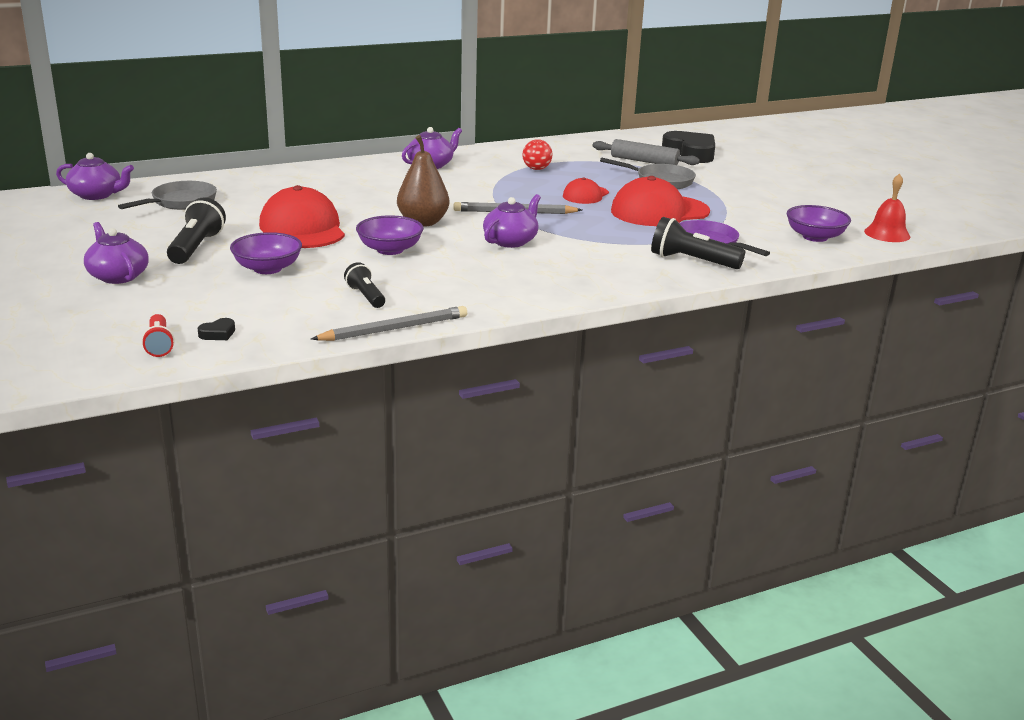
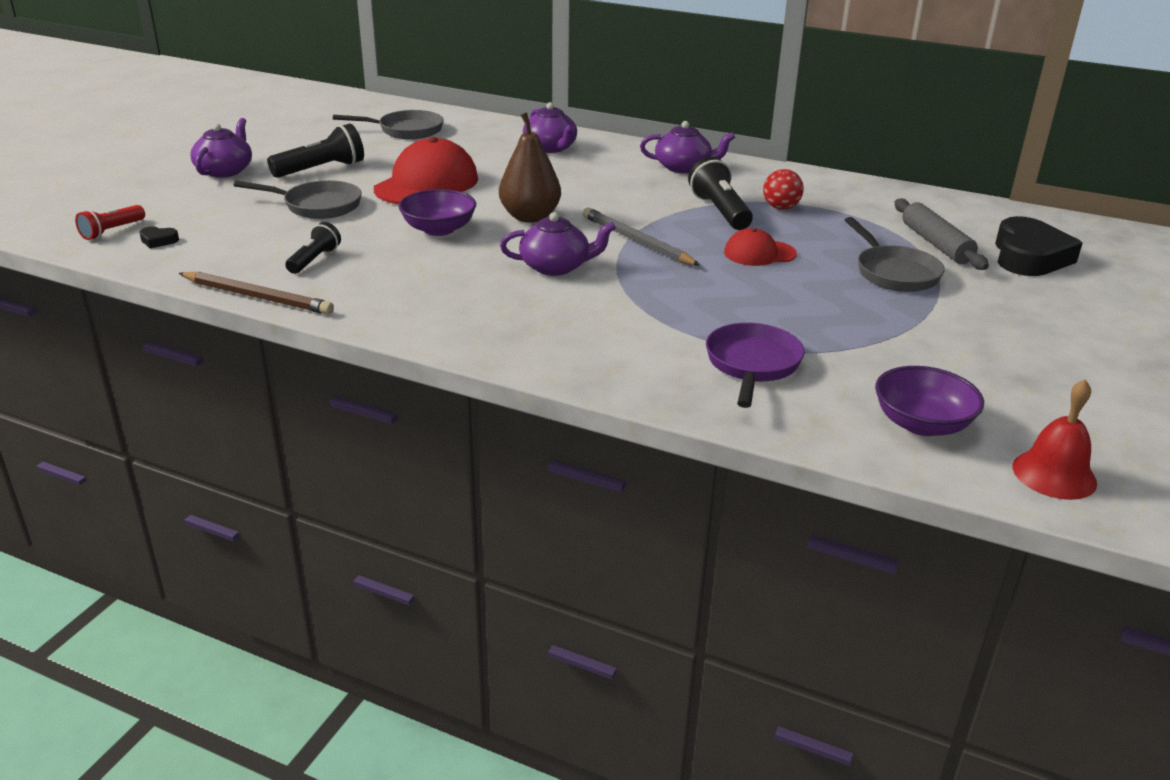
camera: 50 degrees right, 5 degrees up
(97, 195) = (372, 106): purple teapot -> purple teapot (550, 148)
(267, 268) = (317, 206): purple bowl -> grey pan
(394, 329) = (257, 297): grey pencil -> brown pencil
(659, 211) = (795, 304): red cap -> none
(692, 261) = (678, 373): black flashlight -> black flashlight (720, 211)

